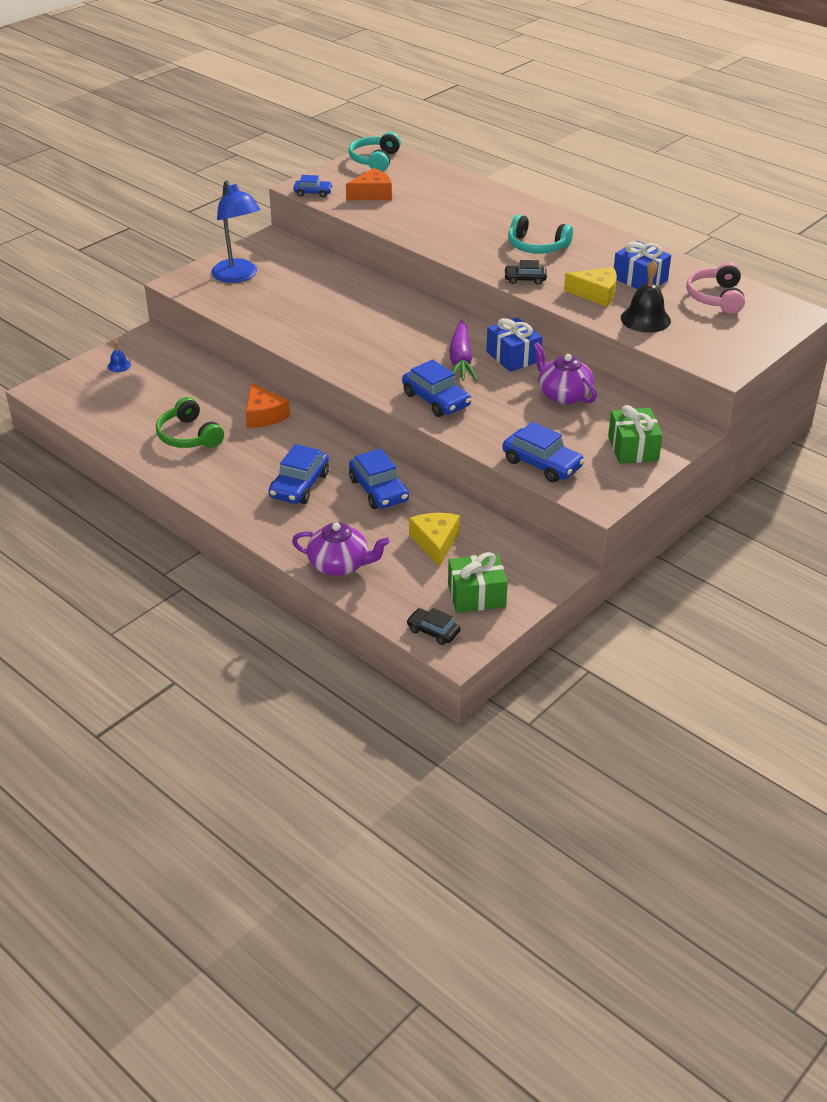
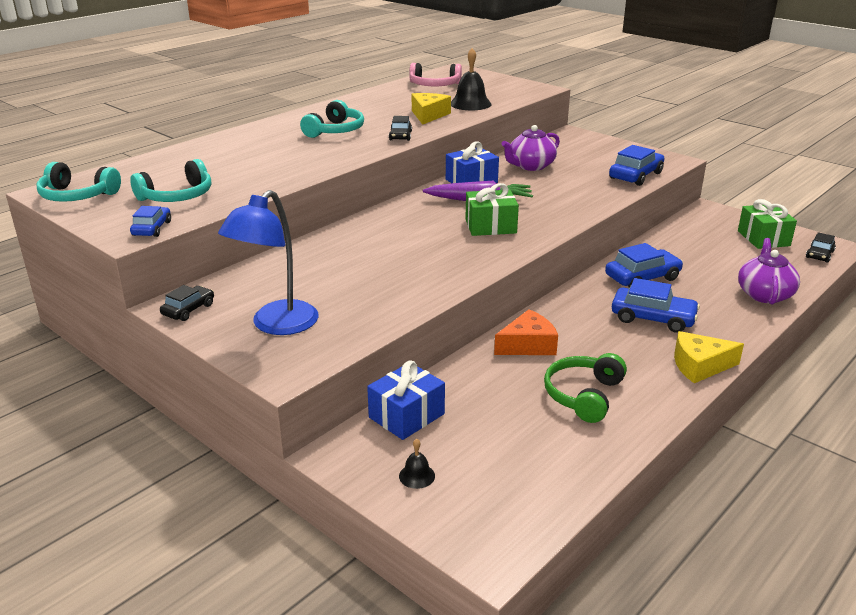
camera: 90 degrees left, 10 degrees down
(119, 365) = (417, 476): blue bell -> black bell
(189, 436) = (584, 395): green headphones -> green headphones turned 150 degrees clockwise
(238, 276) = (276, 325): blue lamp -> blue lamp turned 150 degrees clockwise
(265, 244) = (188, 309): none -> black car
(372, 194) = (177, 196): orange cheese -> turquoise headphones
(435, 542) = (706, 253): yellow cheese -> yellow cheese (699, 366)
(436, 400) = (552, 211): blue car -> none
(633, 448) = (600, 148): green gift -> green gift (490, 226)
(640, 279) = (403, 102): blue gift -> blue gift (406, 416)

